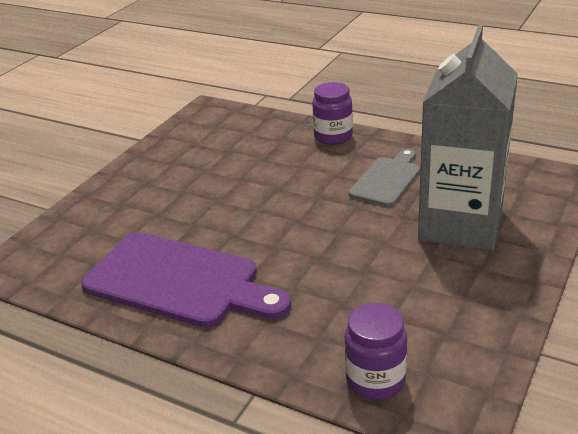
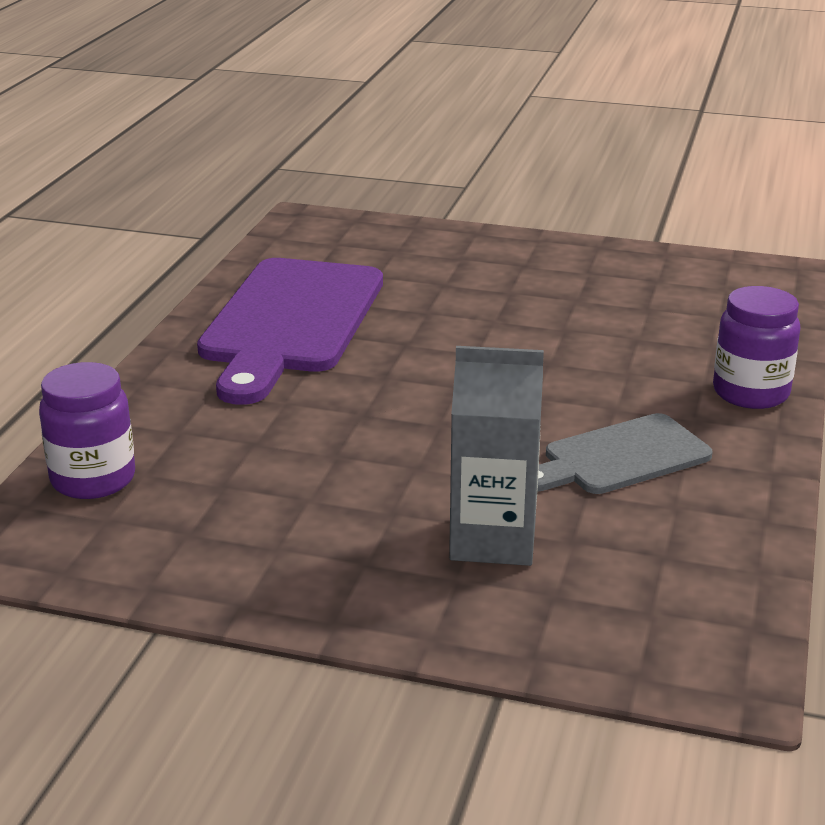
camera: 75 degrees right, 5 degrees down
(387, 179) = (619, 457): grey cutting board -> grey cutting board turned 135 degrees clockwise
(460, 224) = (493, 540): grey carton -> grey carton, size x0.58

